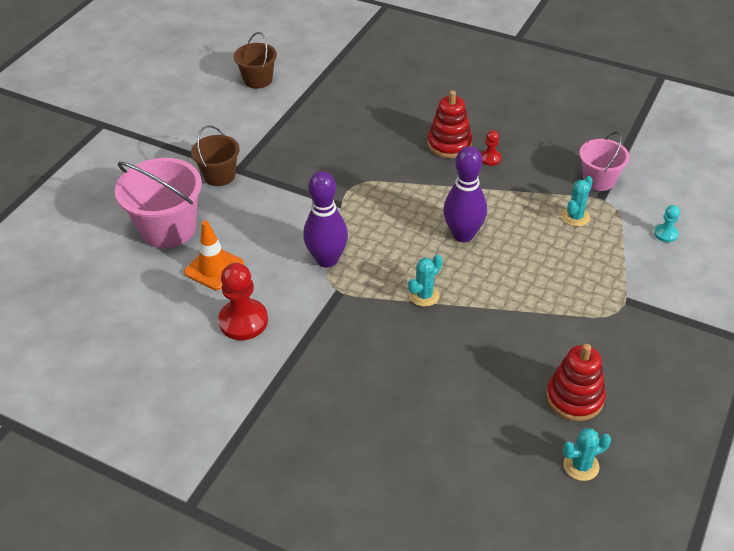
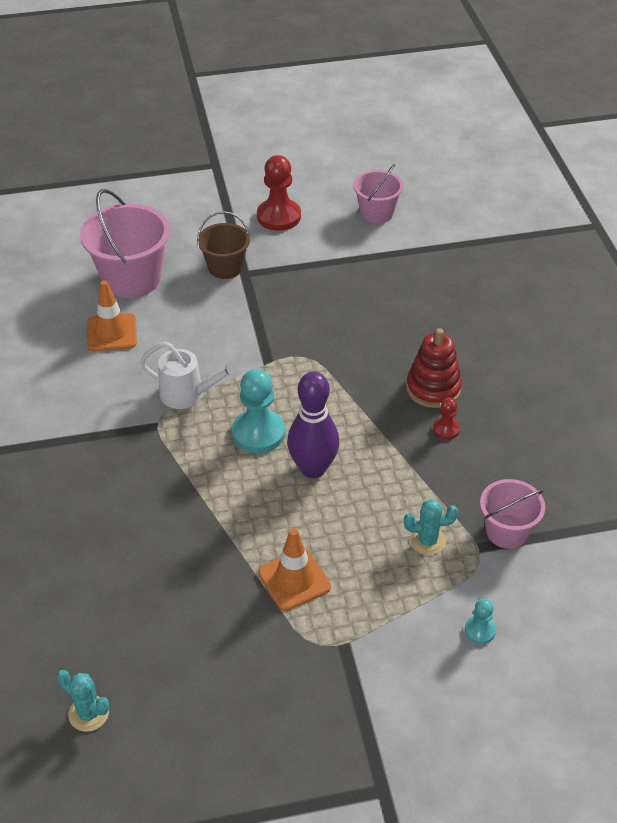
camera: 50 degrees right, 0 degrees up
(243, 321) = (68, 386): red pawn -> red pawn (278, 216)
(258, 80) = (376, 213): brown bucket -> pink bucket
(327, 259) = (188, 395): purple bowling pin -> white watering can
(403, 243) = (258, 433): none -> turquoise pawn
(424, 295) = (205, 485): turquoise cactus -> none
(552, 295) = (294, 580): none -> orange traffic cone
(574, 398) = (170, 666): red stacking toy -> none

